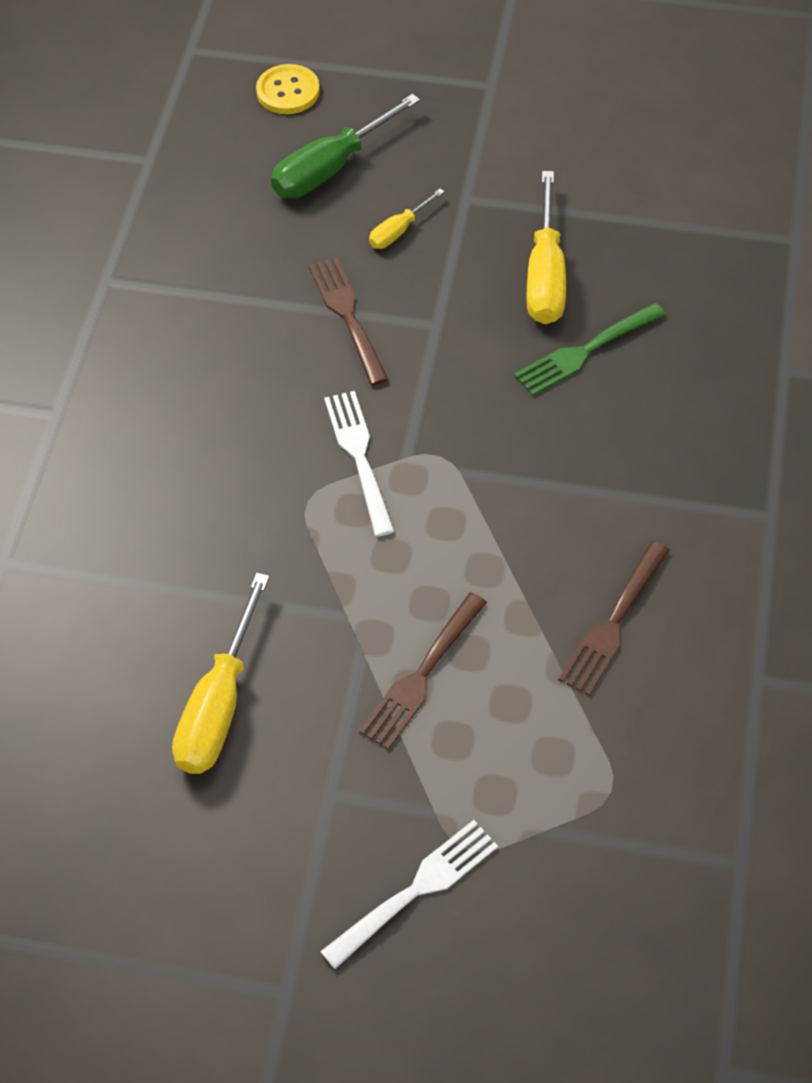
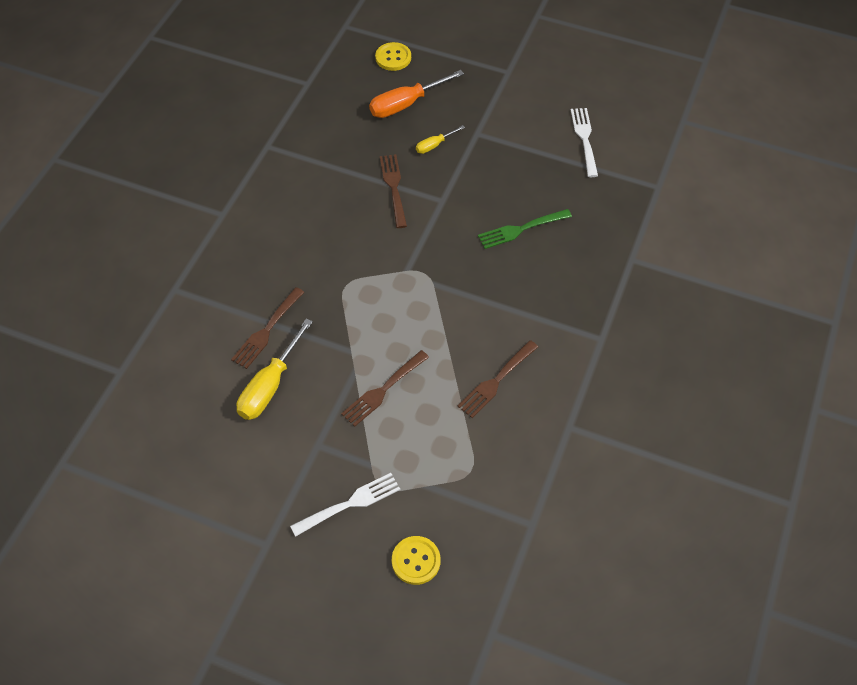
camera: 10 degrees right, 0 degrees up
(188, 606) = (267, 330): none -> brown fork
(331, 168) = (406, 104): green screwdriver -> orange screwdriver
(359, 457) = (380, 266): white fork -> white fork (585, 139)
(545, 275) = (510, 183): yellow screwdriver -> none
(558, 970) = (416, 561): none -> yellow button

